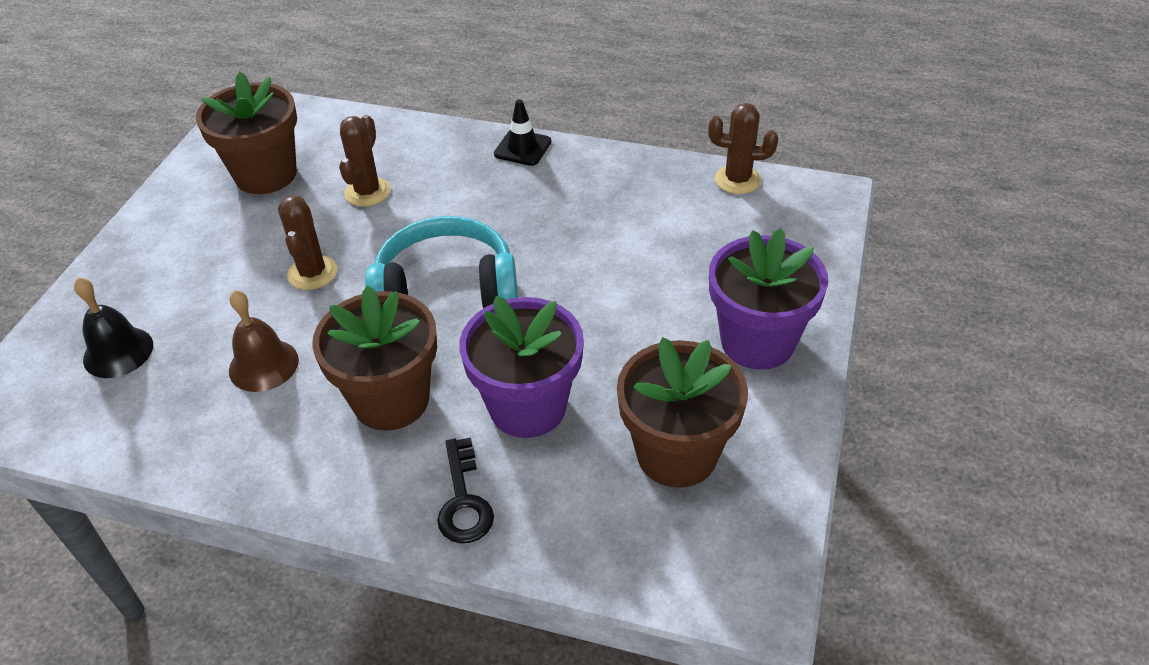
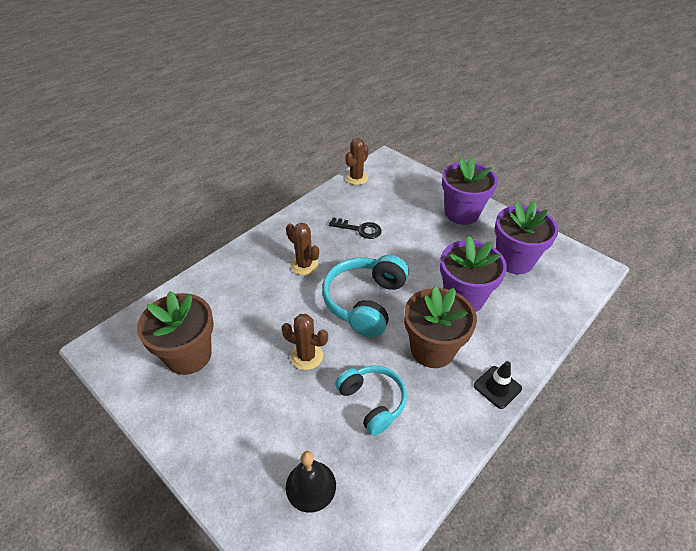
camera: 65 degrees left, 0 degrees up
(263, 365) = (372, 402): brown bell -> turquoise headphones
(367, 192) = (252, 309): brown cactus -> brown cactus (304, 265)
(464, 501) = (513, 341): black key -> black key (360, 229)
(522, 148) = (270, 235): black traffic cone -> black traffic cone (497, 387)
(676, 454) = (514, 260): brown flower pot -> purple flower pot

